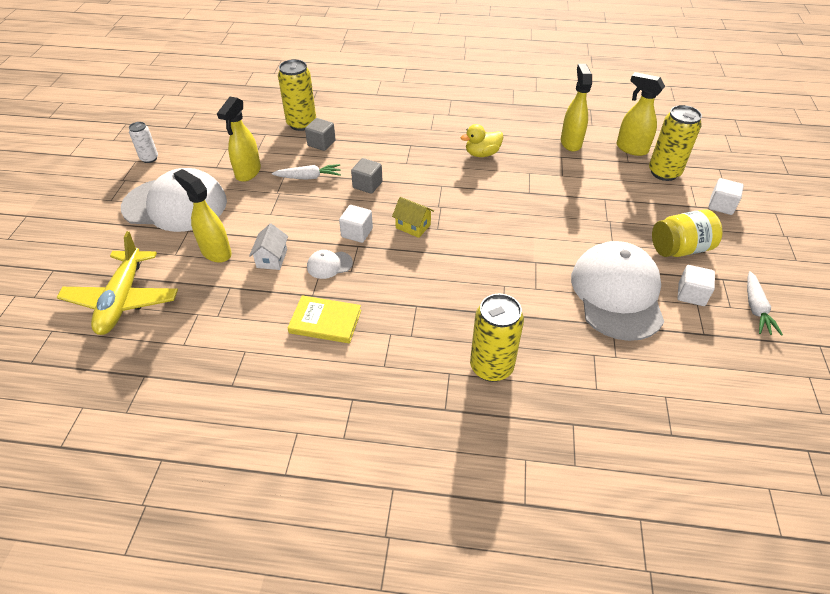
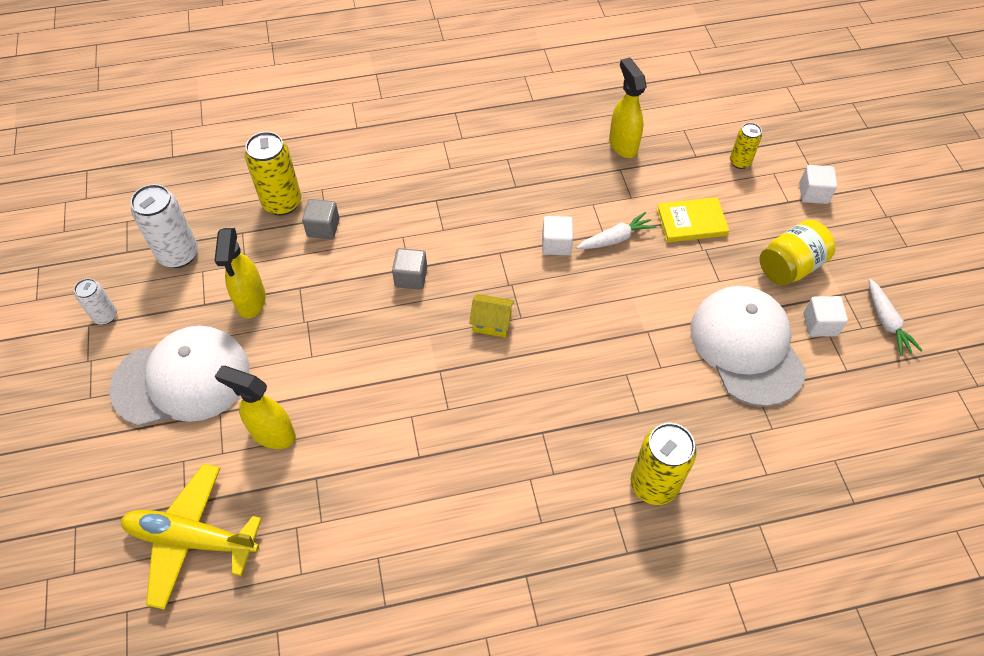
camera: 20 degrees left, 10 degrees up
(122, 300) = (192, 539): yellow plane -> yellow plane turned 120 degrees clockwise
(216, 136) = (178, 254): none -> white can
(272, 258) = (346, 421): white house -> none
(308, 177) = (332, 286): white carrot -> white carrot (615, 238)
(325, 321) = (451, 487): yellow book -> yellow book (691, 222)
(329, 265) = (419, 408): white cap -> none
(357, 233) = (430, 352): white cube -> white cube (556, 244)
(482, 154) = (527, 190): yellow duck -> none
(631, 148) = (693, 136): yellow spray bottle -> none
(664, 172) = (740, 162): yellow can -> yellow can, size x0.57

